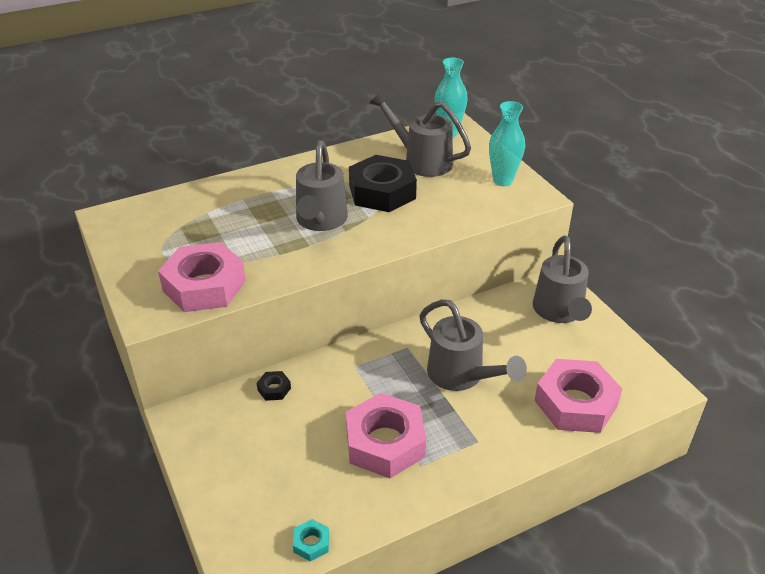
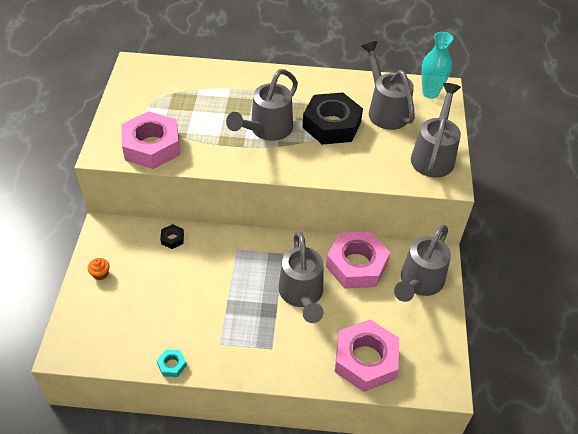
camera: 30 degrees right, 10 degrees up
(218, 465) = (100, 274): none -> orange cupcake
(311, 543) = (113, 356): turquoise nut -> turquoise nut (172, 365)
(385, 442) = (210, 315): pink nut -> pink nut (356, 265)
(502, 181) = (434, 155): turquoise vase -> grey watering can

